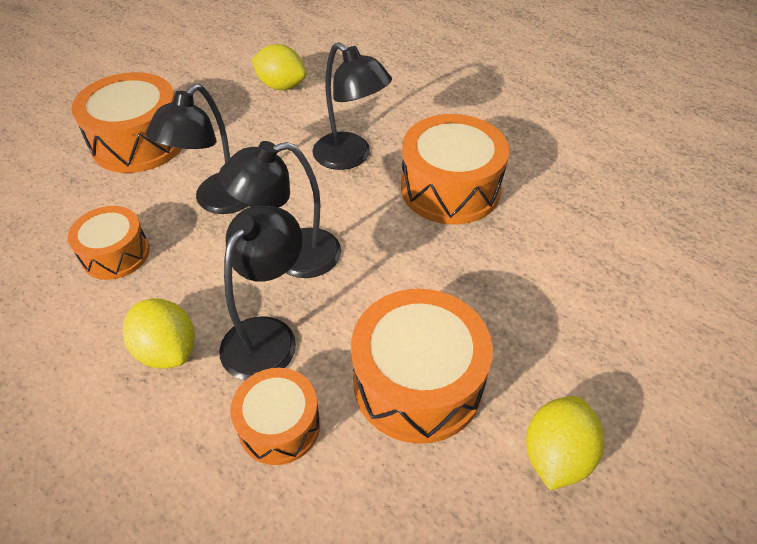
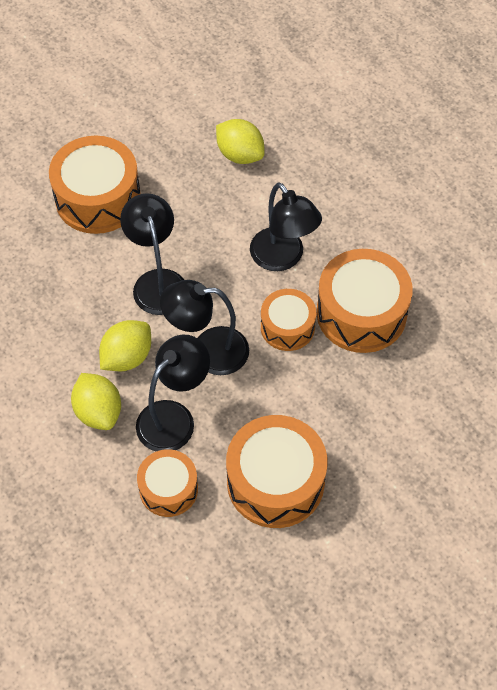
camera: 15 degrees right, 10 degrees up
(116, 254) = (68, 316): orange drum -> orange drum (287, 327)
(218, 201) = (157, 282): black lamp -> black lamp turned 120 degrees clockwise
(556, 455) = (355, 558): yellow lemon -> yellow lemon (127, 357)

